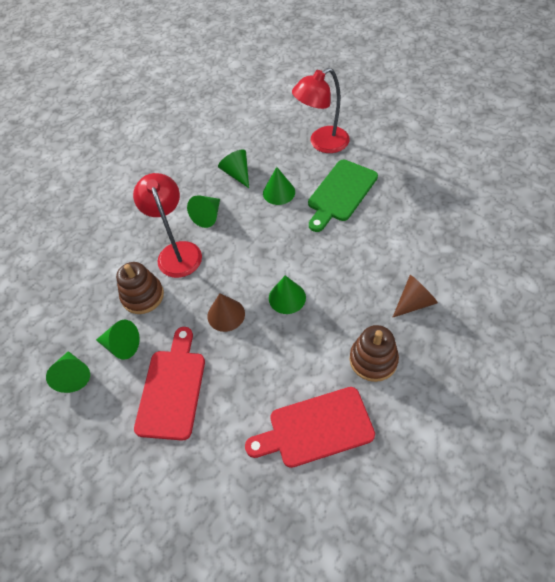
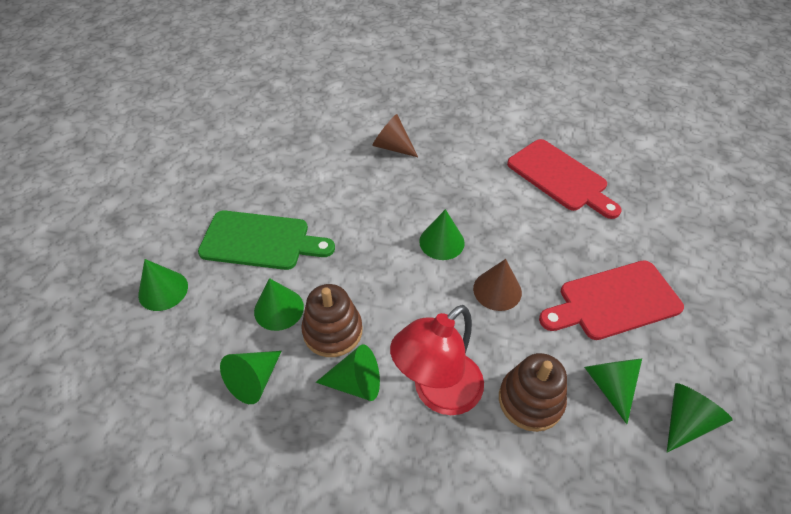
camera: 120 degrees left, 5 degrees down
(322, 143) = (163, 290): red lamp -> green cone
(373, 360) = (470, 159): brown stacking toy -> brown stacking toy (332, 331)

